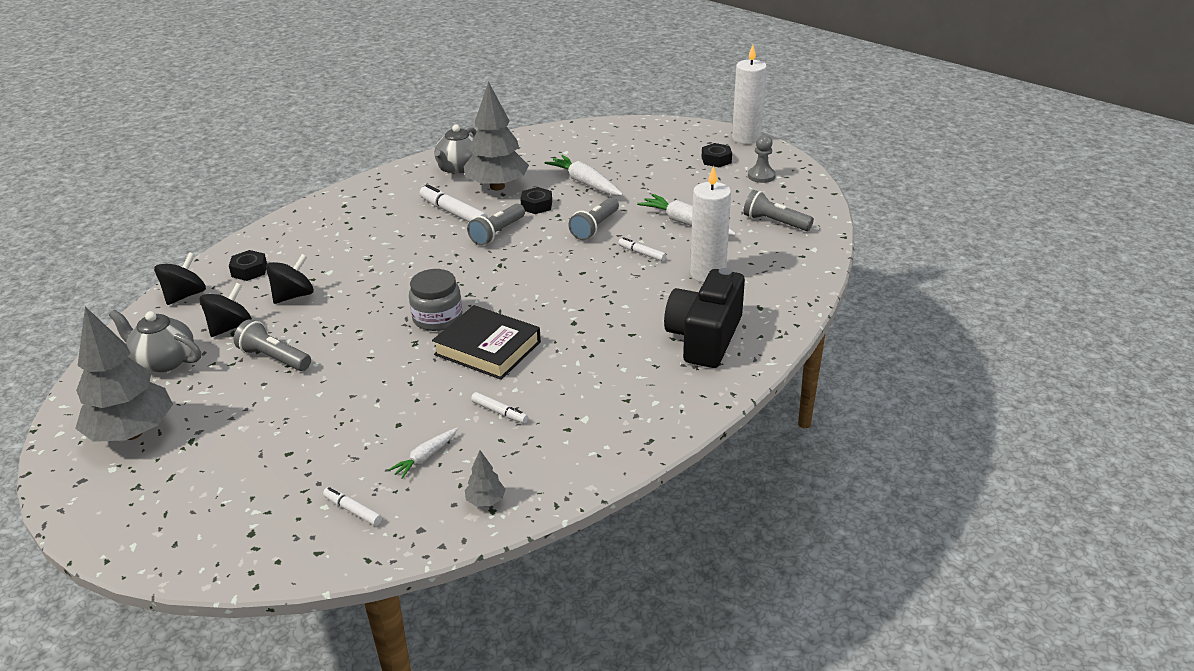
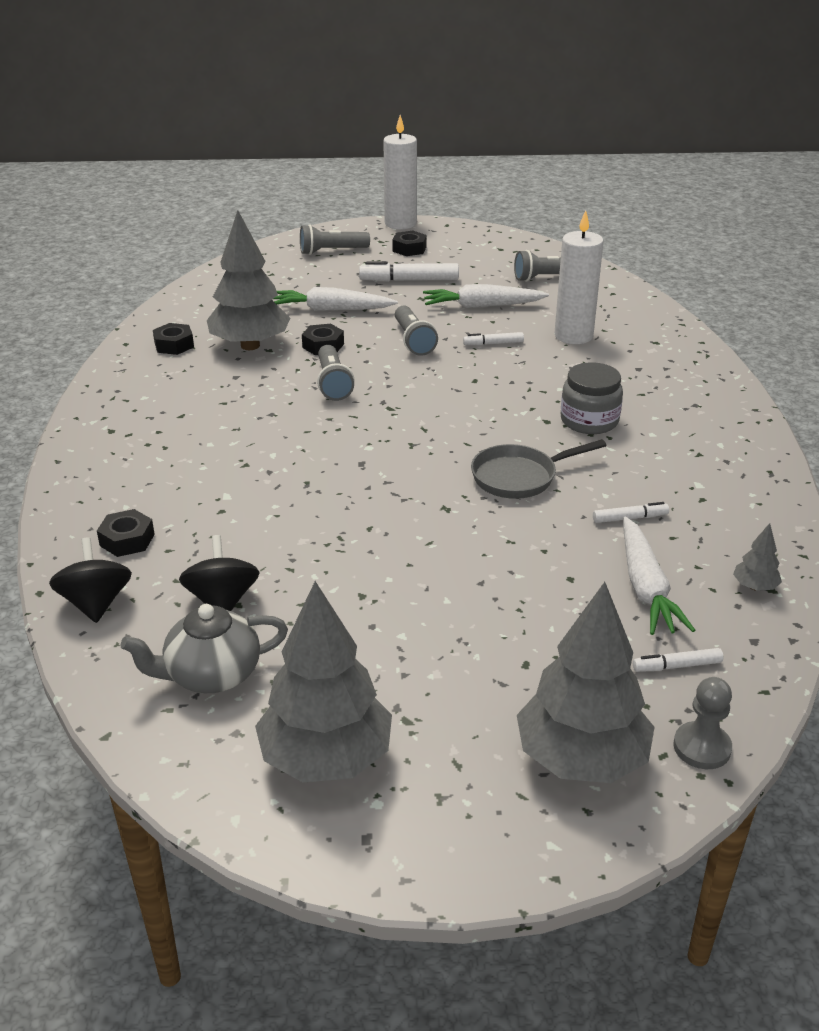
camera: 45 degrees left, 0 degrees up
(219, 518) = (581, 759): none -> grey tree
(274, 358) = (334, 599): grey flashlight -> grey flashlight (331, 251)
(293, 296) = (233, 535): black spinning top -> none
(425, 457) = (646, 588): white carrot -> white carrot, size x1.75
(437, 318) = (424, 478): grey jar -> grey jar (589, 421)
(453, 213) = (252, 386): white marker -> white marker (409, 280)
(459, 168) = (174, 345): grey teapot -> black nut
(488, 348) = (519, 477): black book -> grey pan
(704, 338) = (663, 382): black camera -> none
(761, 176) = (470, 248): grey pawn -> grey pawn (702, 747)

